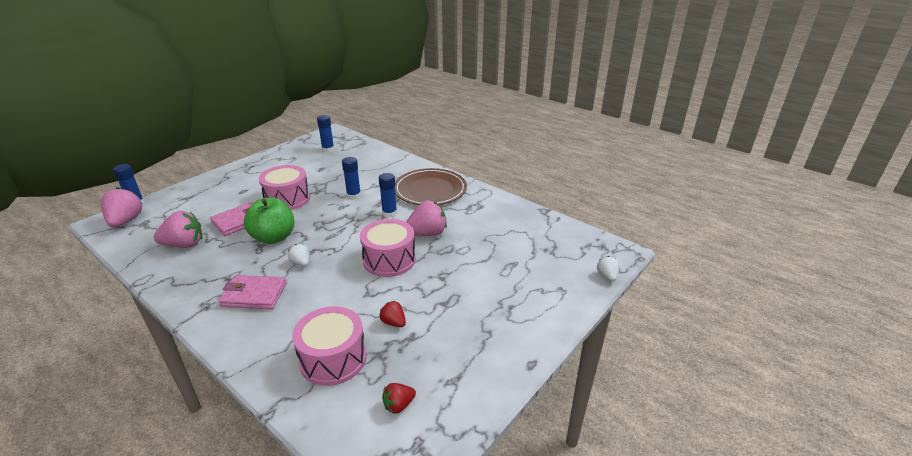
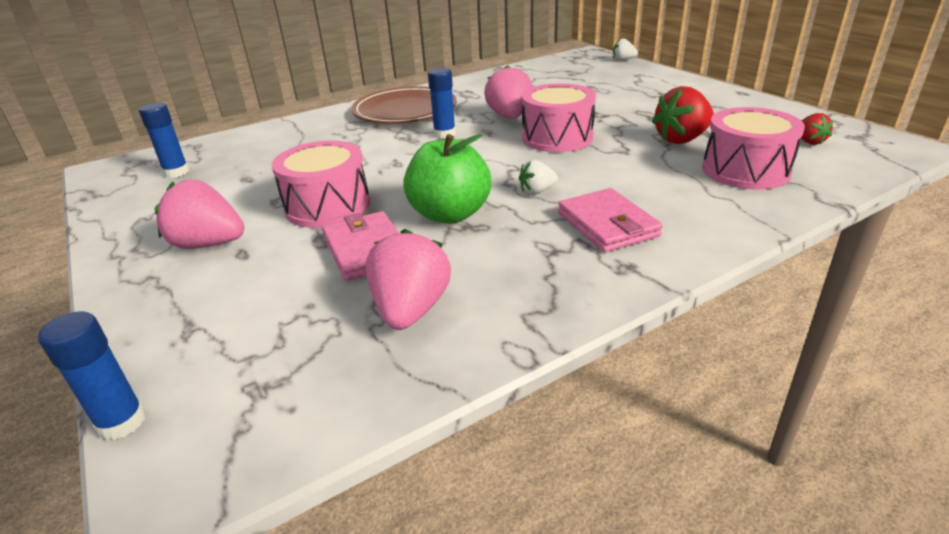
camera: 70 degrees left, 0 degrees up
(126, 221) = (214, 428): pink strawberry -> pink strawberry (209, 244)
(254, 295) = (607, 225): pink wallet -> pink wallet turned 45 degrees counterclockwise
(354, 196) = (372, 154): blue glue stick -> none
(393, 322) = (681, 139): red strawberry -> red strawberry, size x1.85

